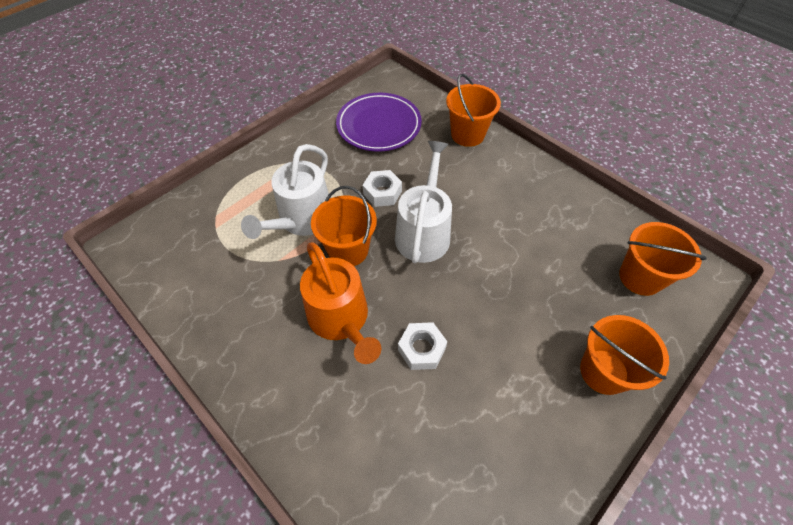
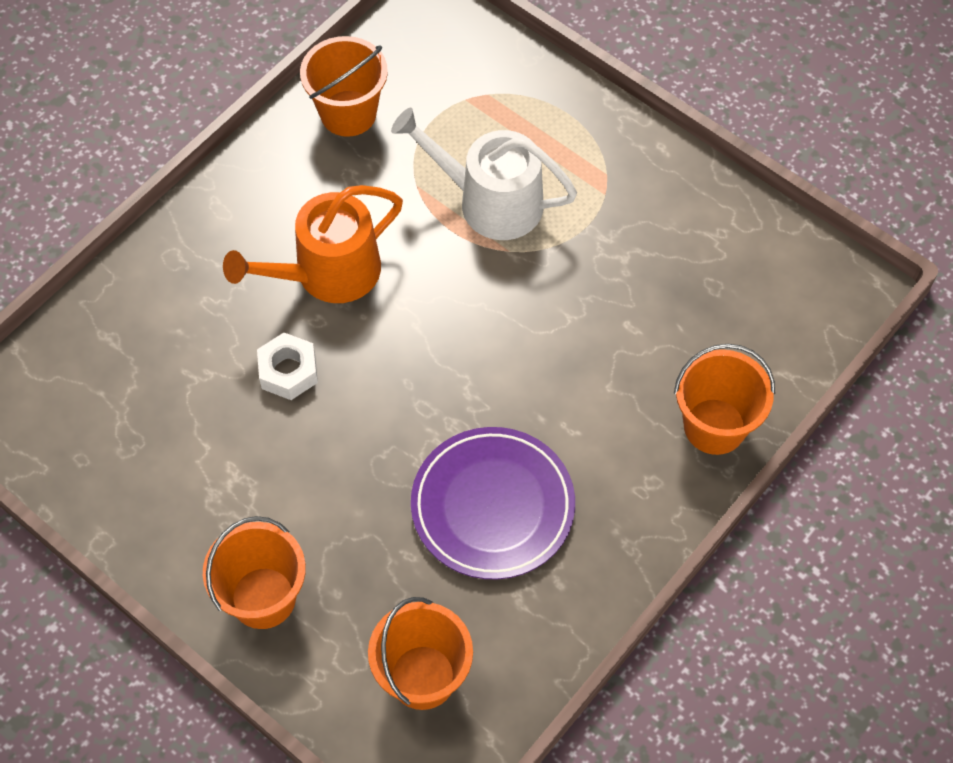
camera: 85 degrees right, 5 degrees up
(348, 250) = (440, 268): orange bucket -> orange bucket (348, 113)
(379, 125) = (714, 282): purple plate -> purple plate (492, 506)
(382, 193) = (557, 302): white nut -> none
(423, 232) = (482, 365): white watering can -> none

